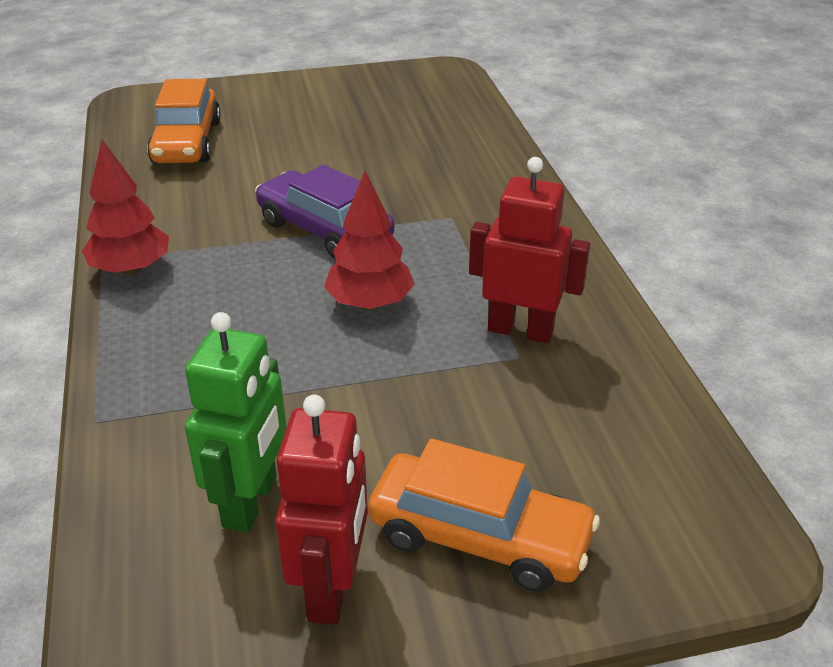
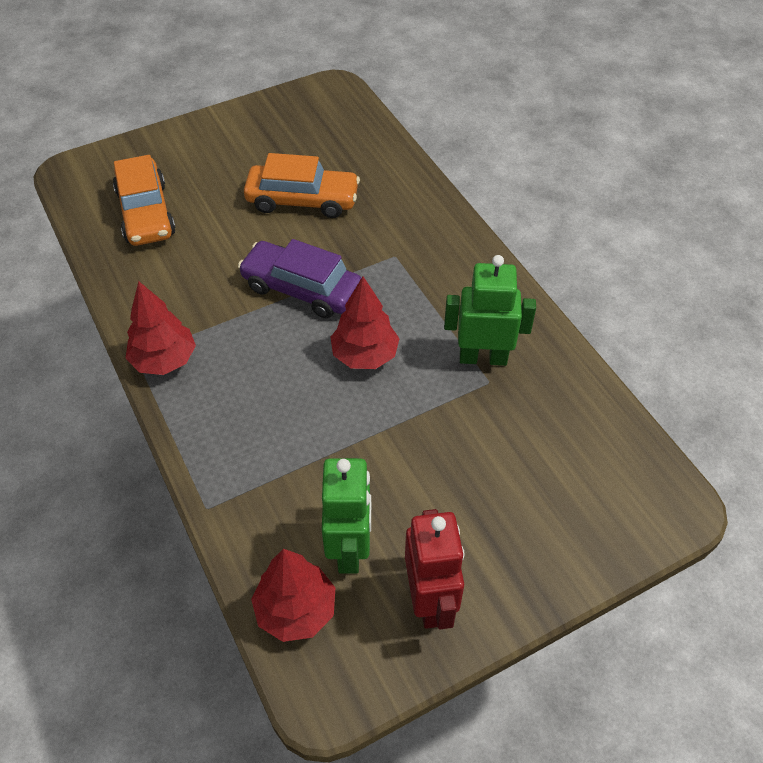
camera: 15 degrees left, 15 degrees up
(143, 558) = (296, 610): none -> red tree
(479, 537) = (511, 538): orange car -> orange car (302, 200)
(520, 330) = (483, 357): red robot -> green robot

